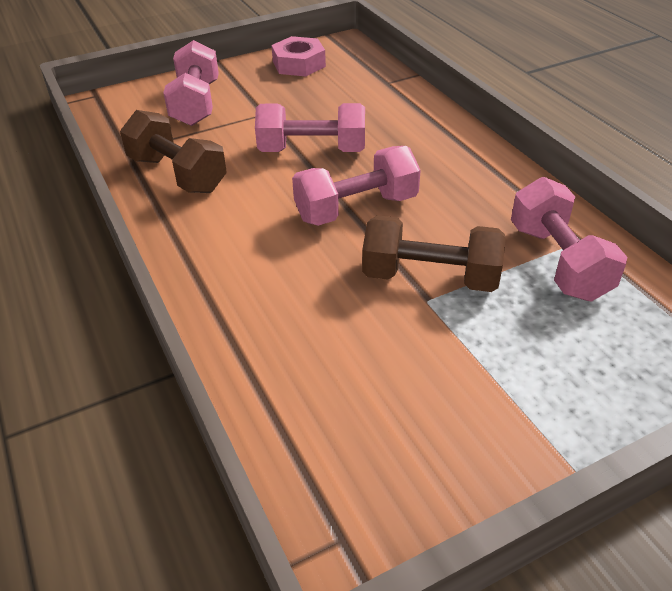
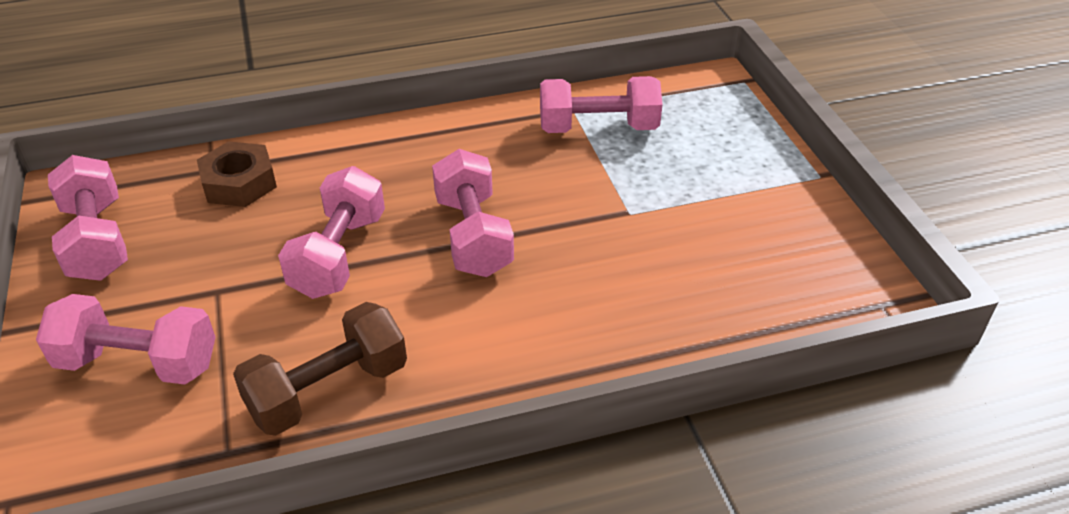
camera: 80 degrees left, 0 degrees up
(299, 64) = (97, 241): pink nut -> pink dumbbell
(376, 95) = (239, 183): none -> brown nut
(430, 277) = (599, 205): brown dumbbell -> none

